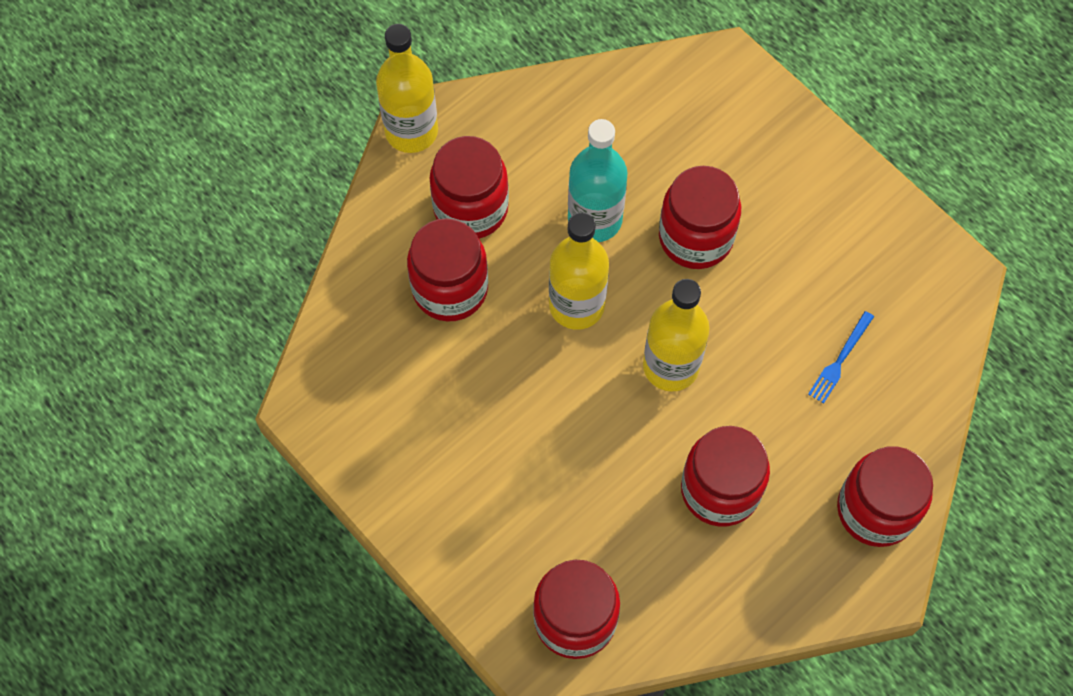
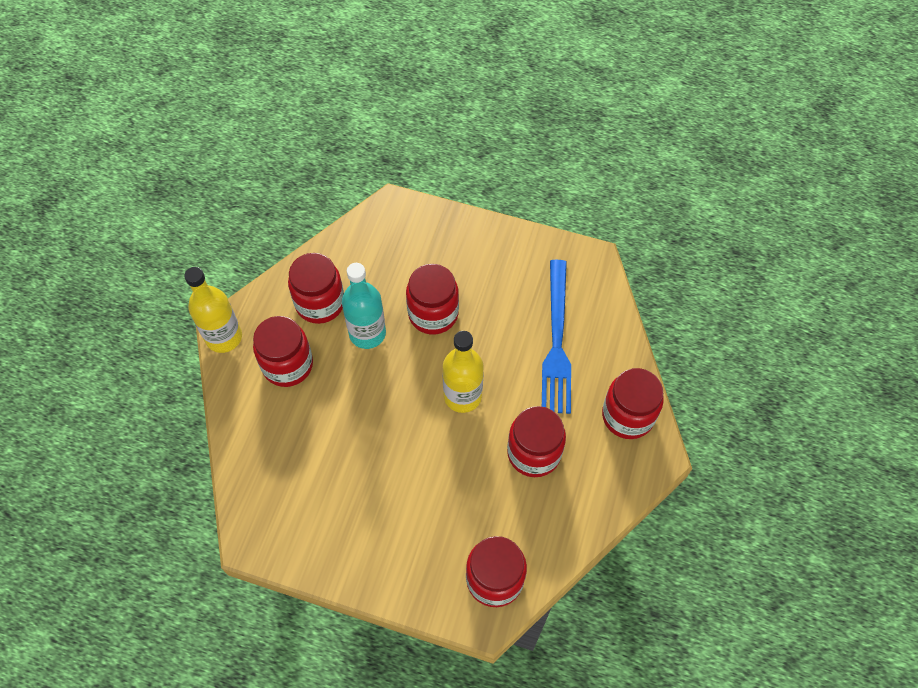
camera: 30 degrees left, 5 degrees down
(450, 288) = (302, 420): red jar -> red jar (320, 303)
(576, 305) = (386, 389): yellow bottle -> none
(840, 360) = (557, 341): blue fork -> blue fork, size x2.38

